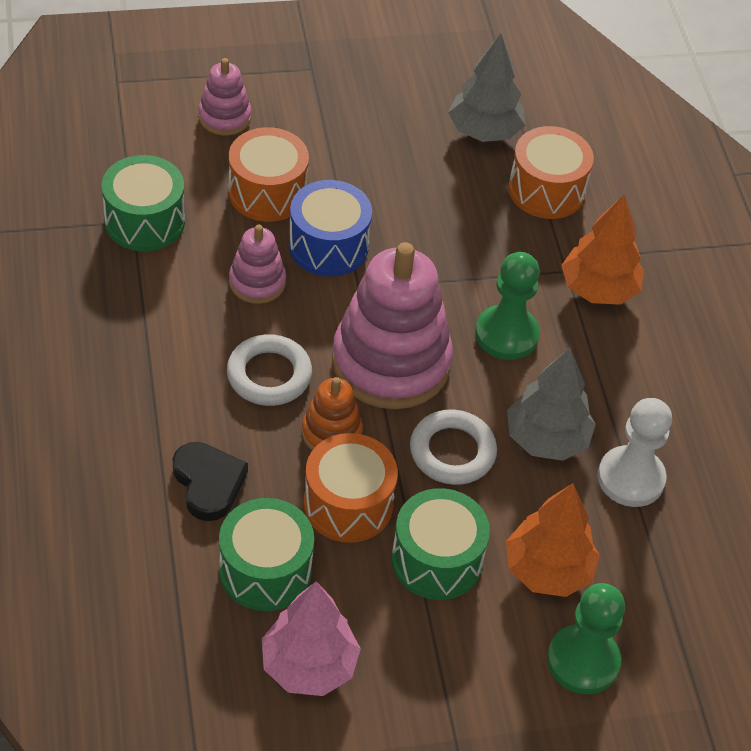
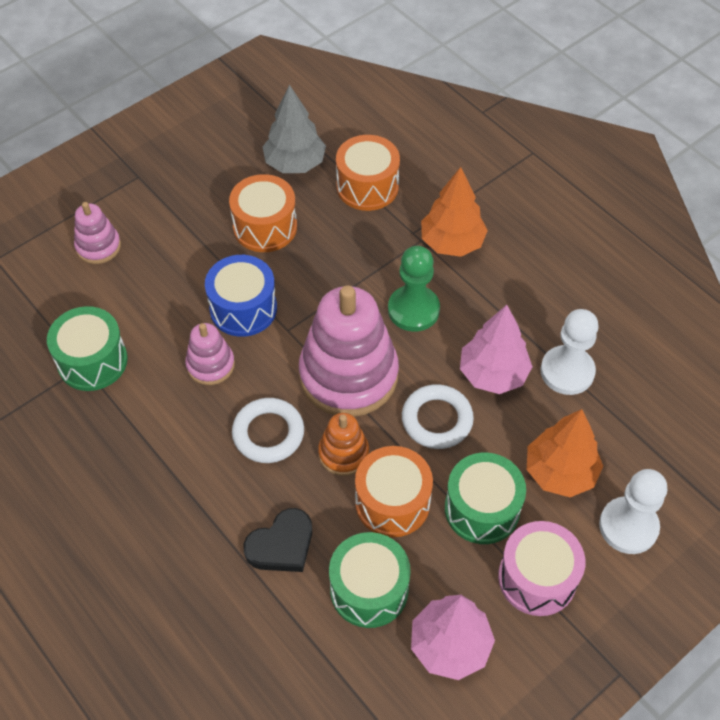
camera: 25 degrees left, 5 degrees up
(208, 483) = (281, 545): black heart -> black heart turned 105 degrees clockwise
(267, 192) = (170, 290): orange drum -> orange drum (265, 227)
(446, 655) = (537, 578): none -> pink drum
(546, 439) = (493, 374): grey tree -> pink tree
(583, 661) = (628, 526): green pawn -> white pawn

